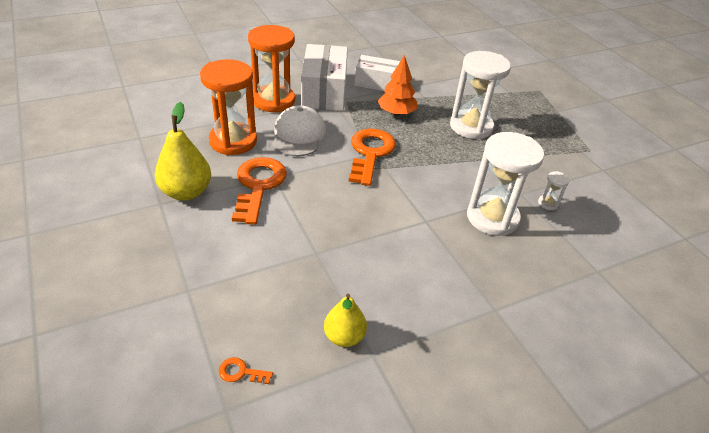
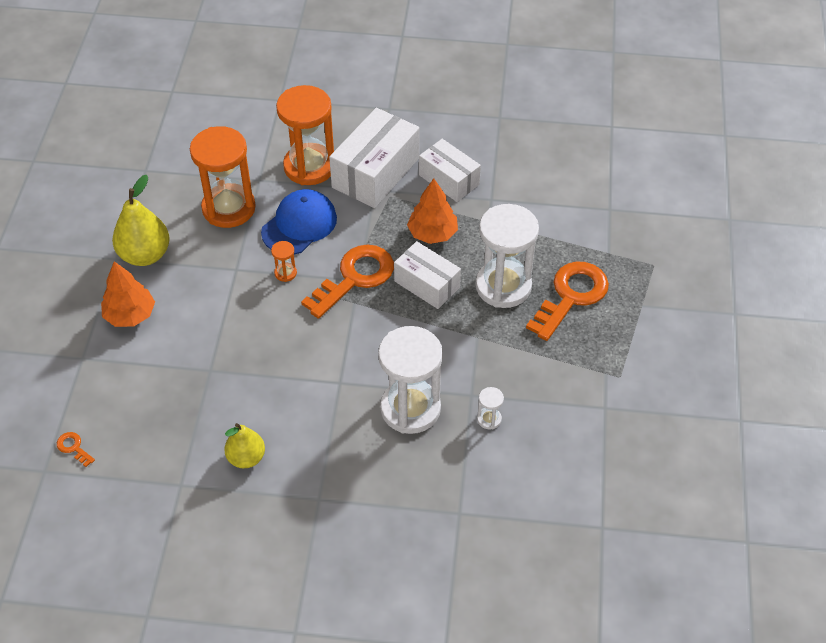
camera: 35 degrees right, 10 degrees up
(209, 239) = (130, 315): none -> orange tree
(258, 185) = (214, 273): orange key -> orange key (571, 296)
(298, 135) = (299, 225): white cap -> blue cap
(316, 166) = (285, 273): none -> orange hourglass
(344, 337) = (170, 458): yellow pear -> yellow pear (246, 458)
(422, 141) = (427, 284): none -> white box

